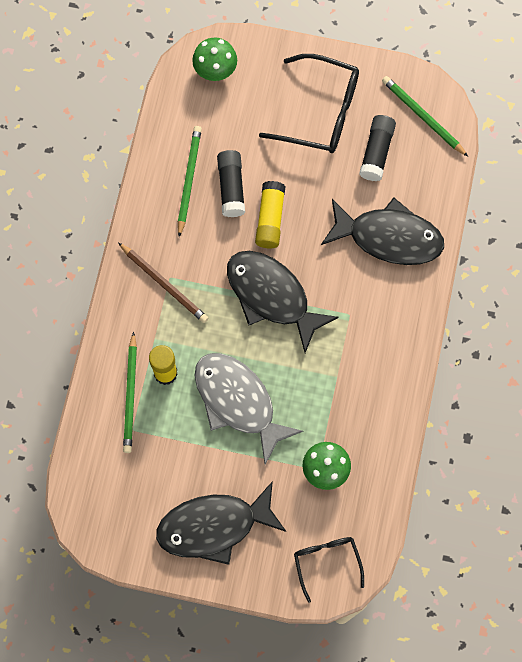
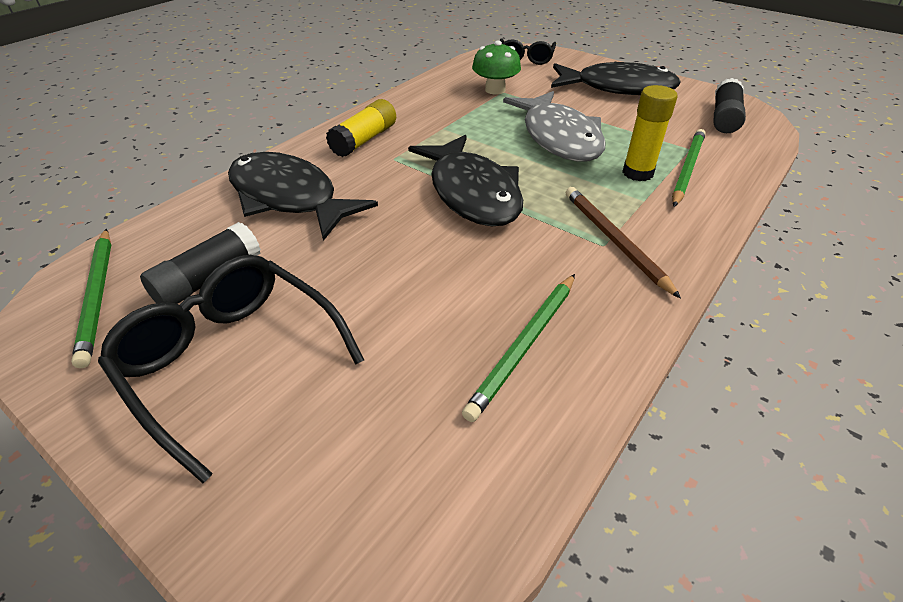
camera: 155 degrees left, 30 degrees down
(215, 69) = (362, 534): green mushroom -> none
(231, 187) = (457, 311): black glue stick -> black glue stick (724, 118)
(270, 219) = (423, 258): yellow glue stick -> yellow glue stick (364, 140)

